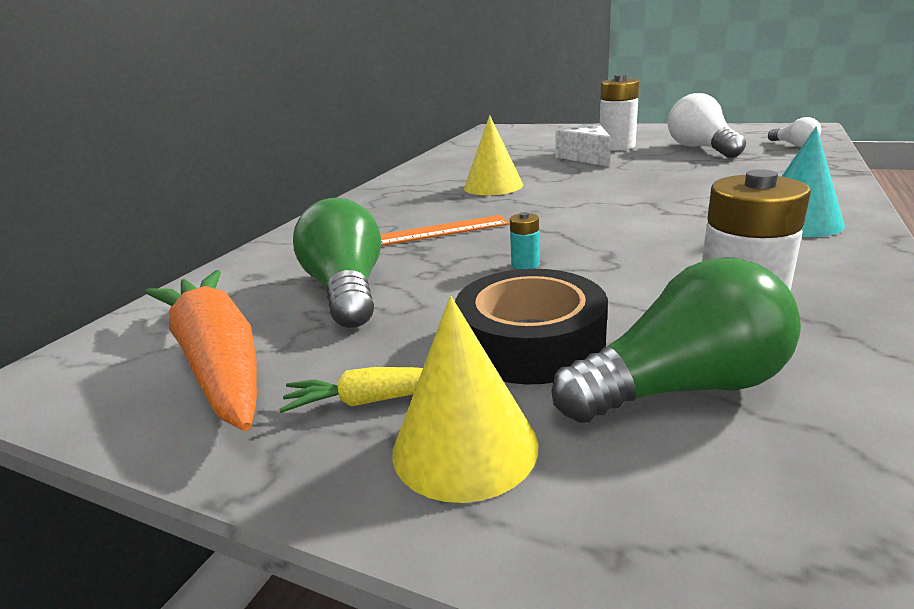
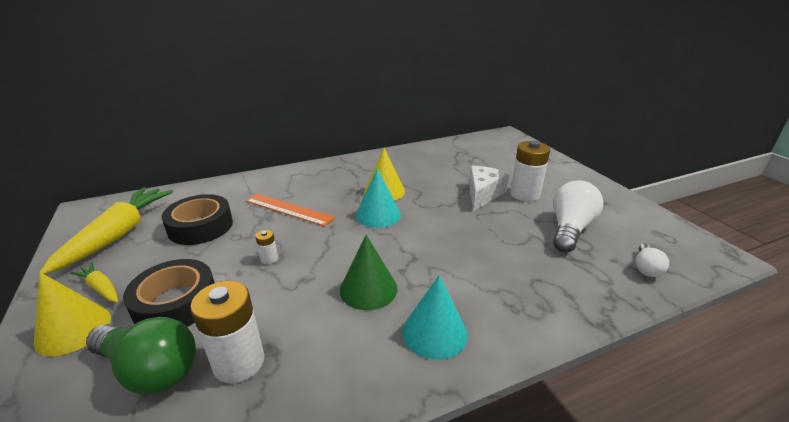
camera: 40 degrees right, 5 degrees up
(218, 360) = (118, 235): orange carrot -> yellow carrot
(347, 291) = (200, 226): green light bulb -> black tape
(525, 264) = (269, 259): turquoise battery -> white battery
(537, 198) = (378, 215): none -> turquoise cone
(679, 231) = (368, 289): none -> green cone

